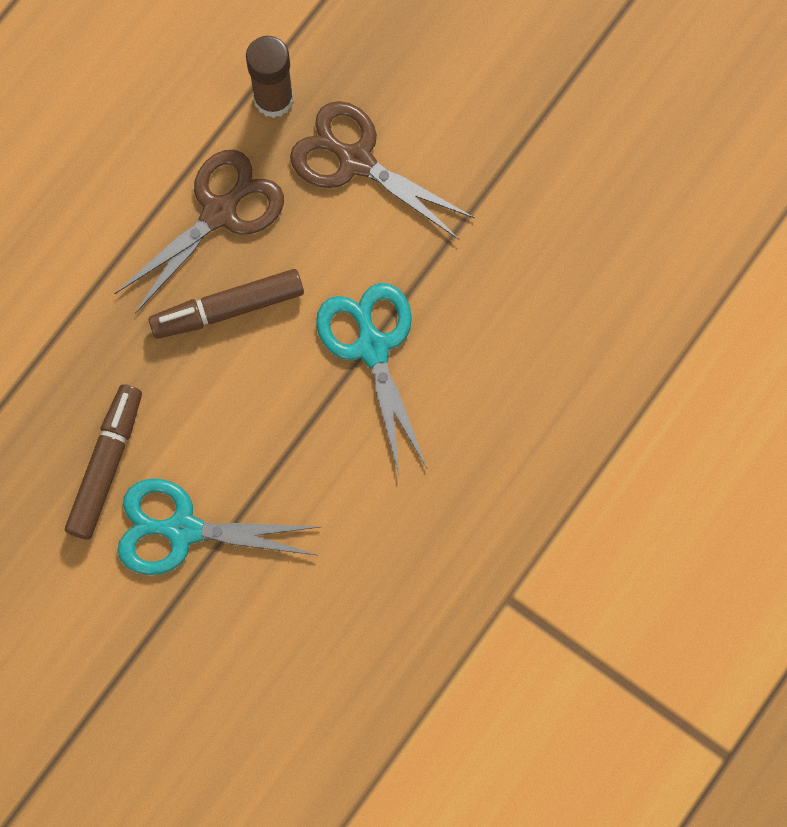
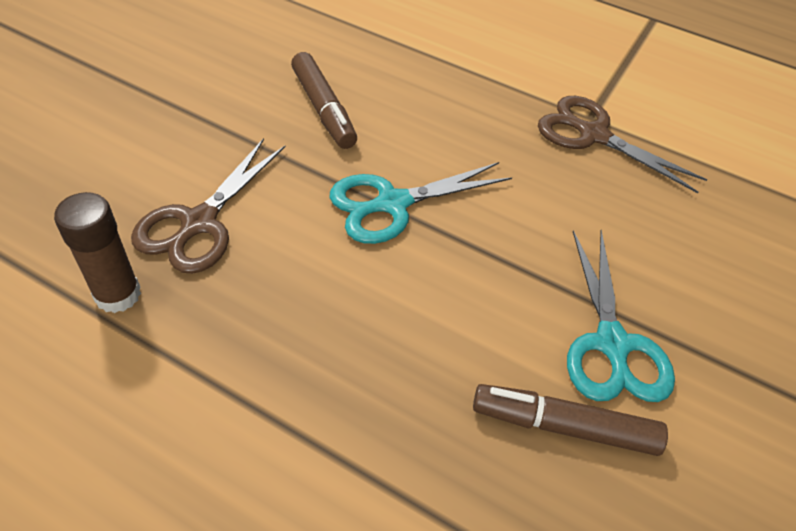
camera: 100 degrees left, 25 degrees down
(220, 212) = (251, 335): brown scissors -> brown scissors (593, 135)
(227, 308) = (364, 321): brown marker -> brown marker (323, 109)

